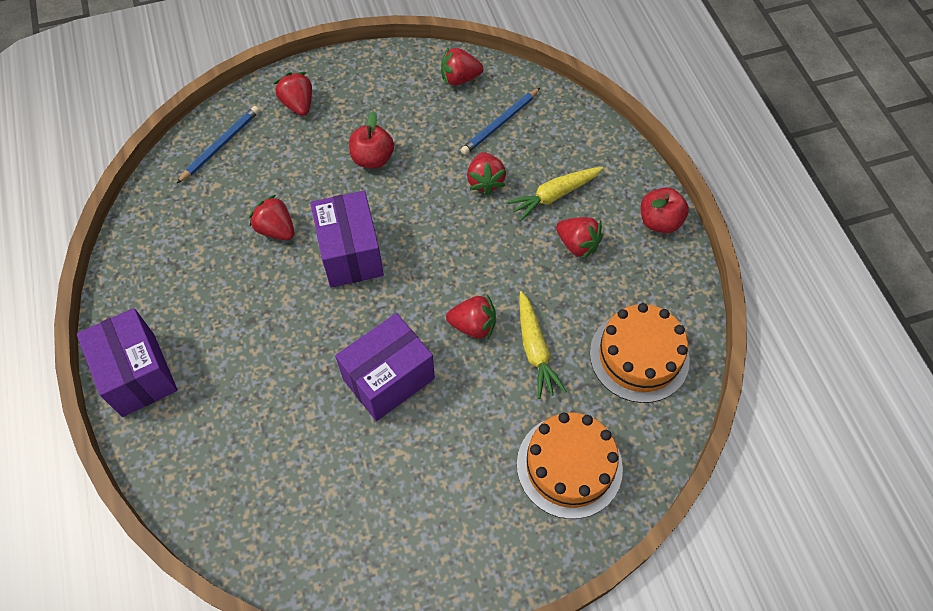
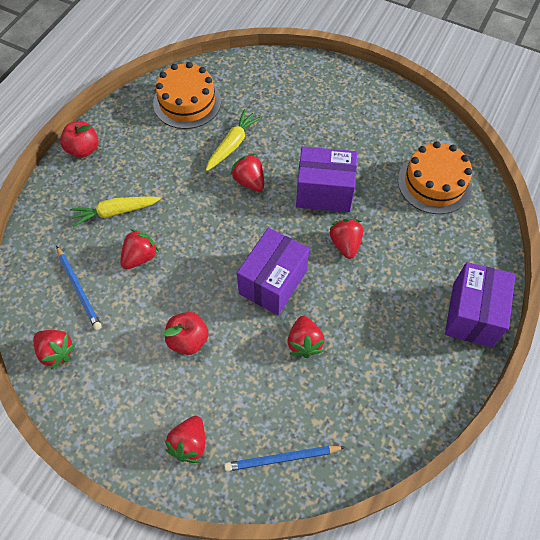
camera: 135 degrees left, 0 degrees up
(500, 123) = (79, 289): blue pencil -> blue pencil turned 60 degrees clockwise
(554, 196) = (115, 212): yellow carrot -> yellow carrot turned 150 degrees clockwise
(569, 466) = (278, 89): orange cake -> orange cake (434, 183)
(577, 244) = (141, 175): red strawberry -> red strawberry (345, 244)

